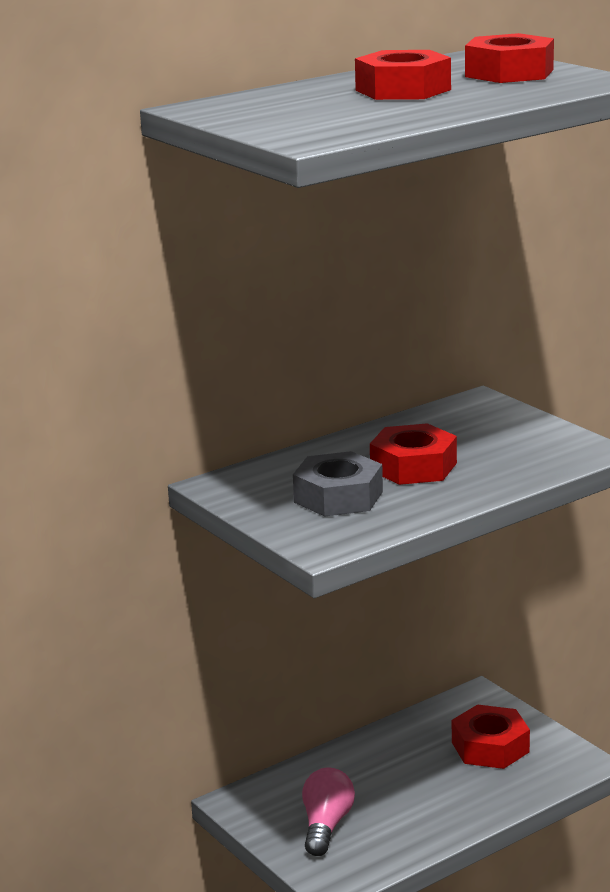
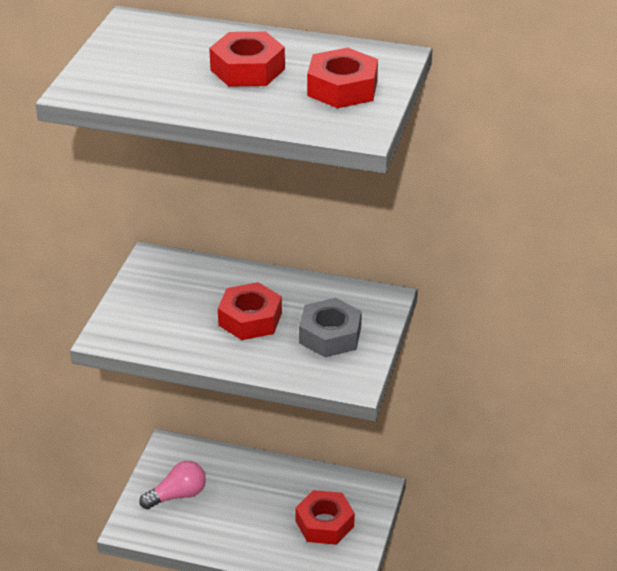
camera: 50 degrees right, 15 degrees up
(338, 497) = (178, 310): grey nut -> grey nut (330, 335)

